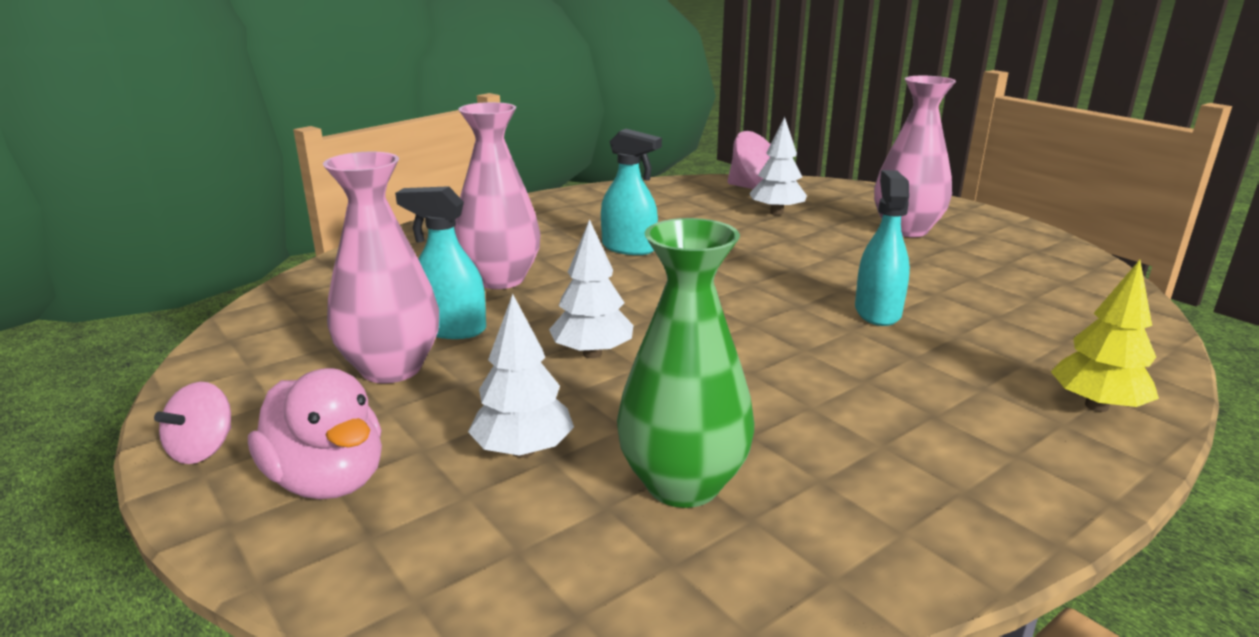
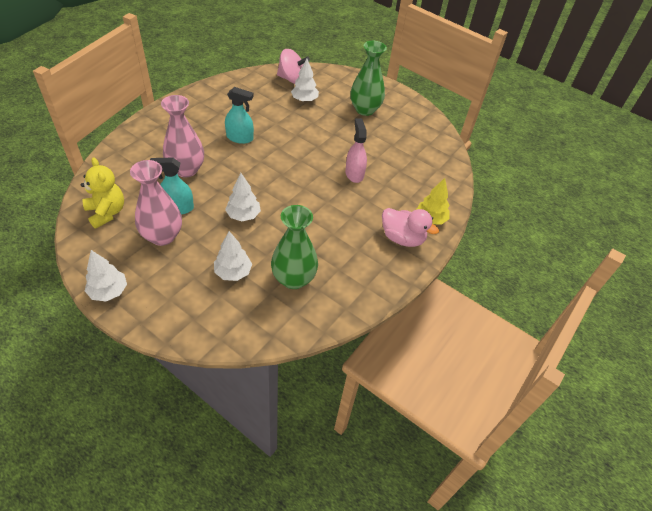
camera: 20 degrees left, 25 degrees up
(203, 449) = (109, 291): pink spinning top -> white tree
(301, 323) = (106, 212): none -> yellow teddy bear
(328, 480) = (166, 298): pink duck -> pink duck (402, 238)
(877, 312) = (354, 173): turquoise spray bottle -> pink spray bottle
(906, 230) = (365, 110): pink vase -> green vase

